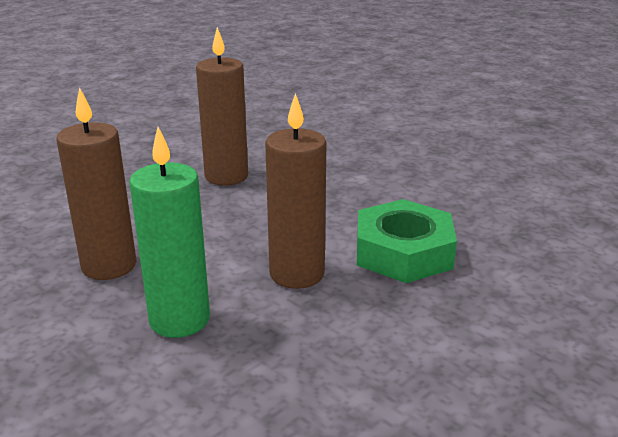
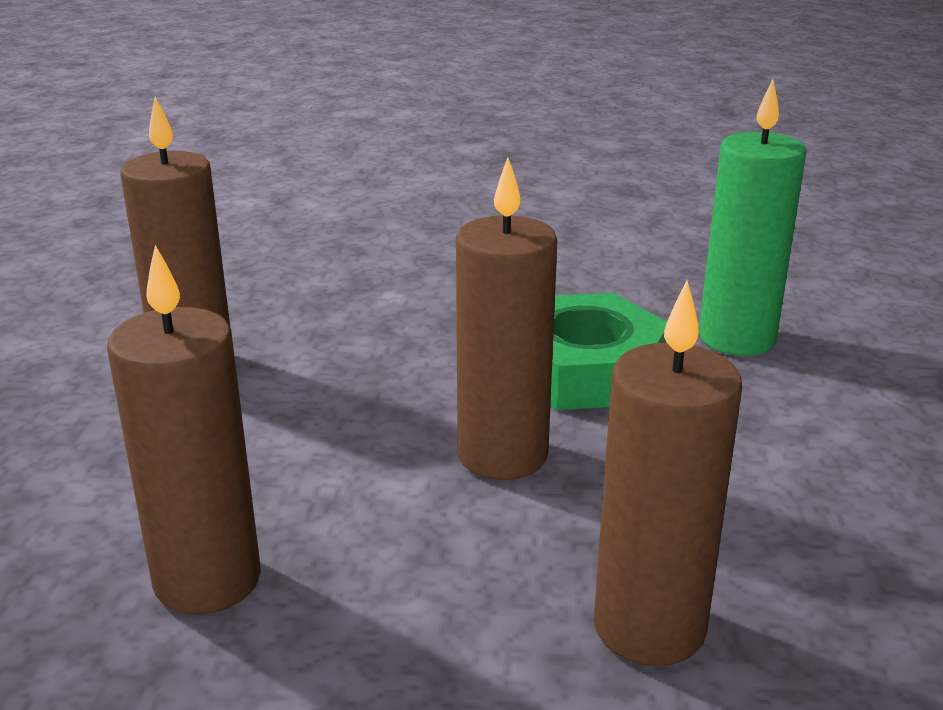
camera: 40 degrees left, 0 degrees up
(179, 319) = (443, 596): green candle -> green candle (737, 338)
(242, 383) = (649, 627): none -> brown candle

